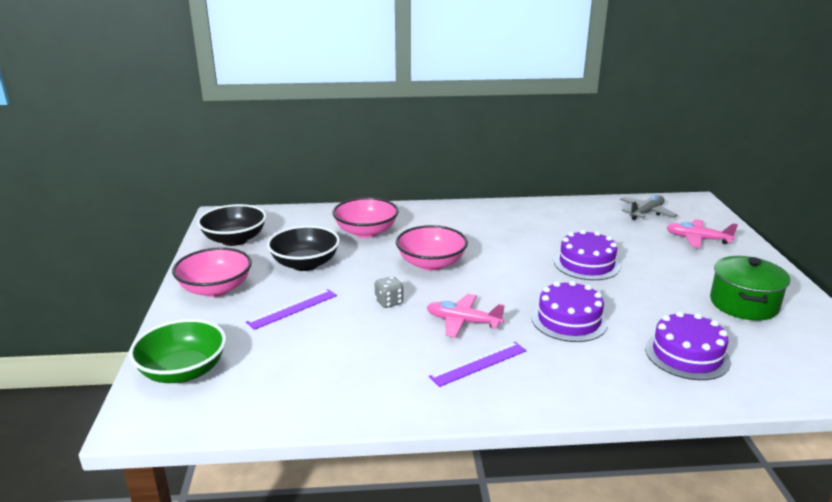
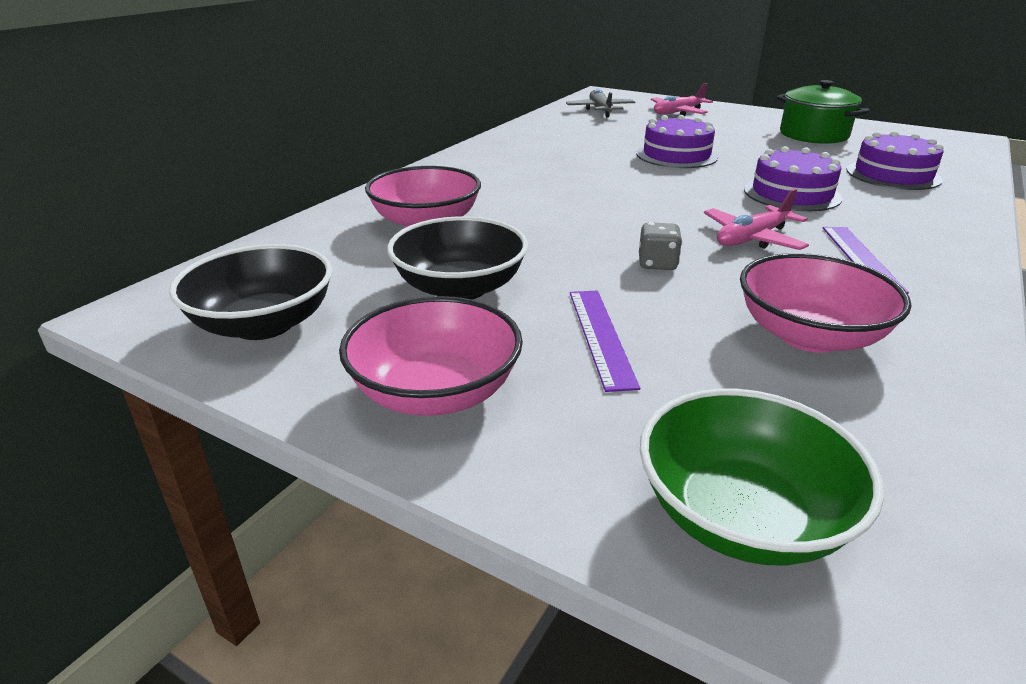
camera: 55 degrees left, 5 degrees up
(431, 263) = (580, 214): pink bowl -> pink bowl (809, 336)

